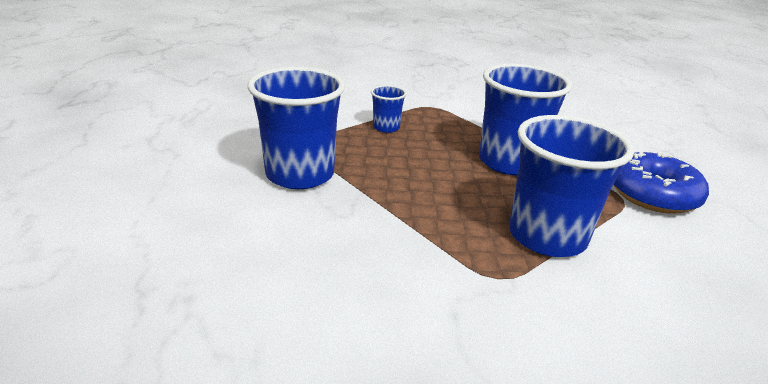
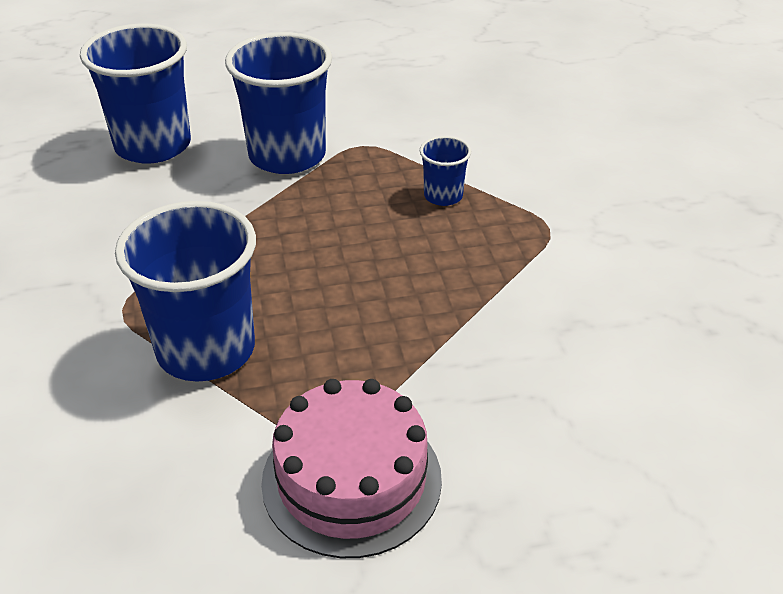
camera: 80 degrees right, 10 degrees up
(509, 162) = (392, 316): blue cup -> blue cup (153, 145)
(652, 194) = (351, 479): blue donut -> pink cake

